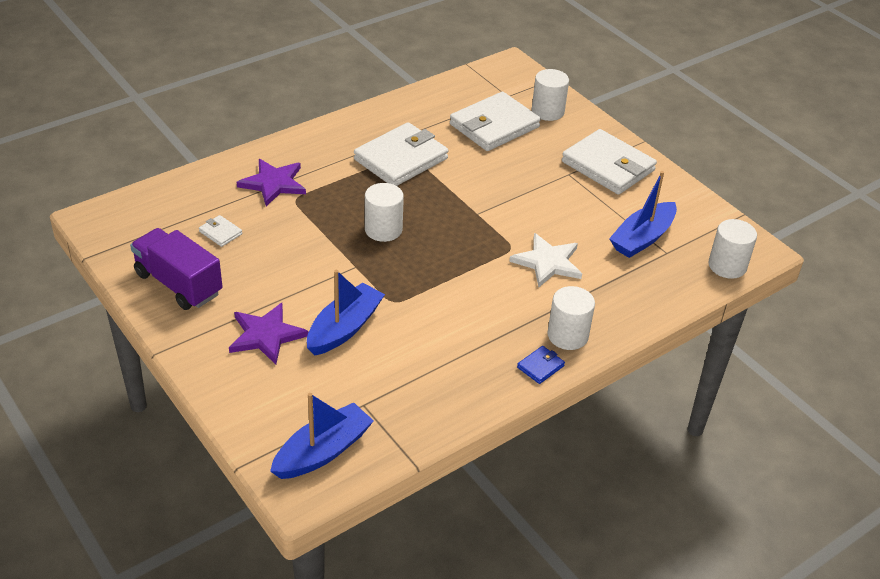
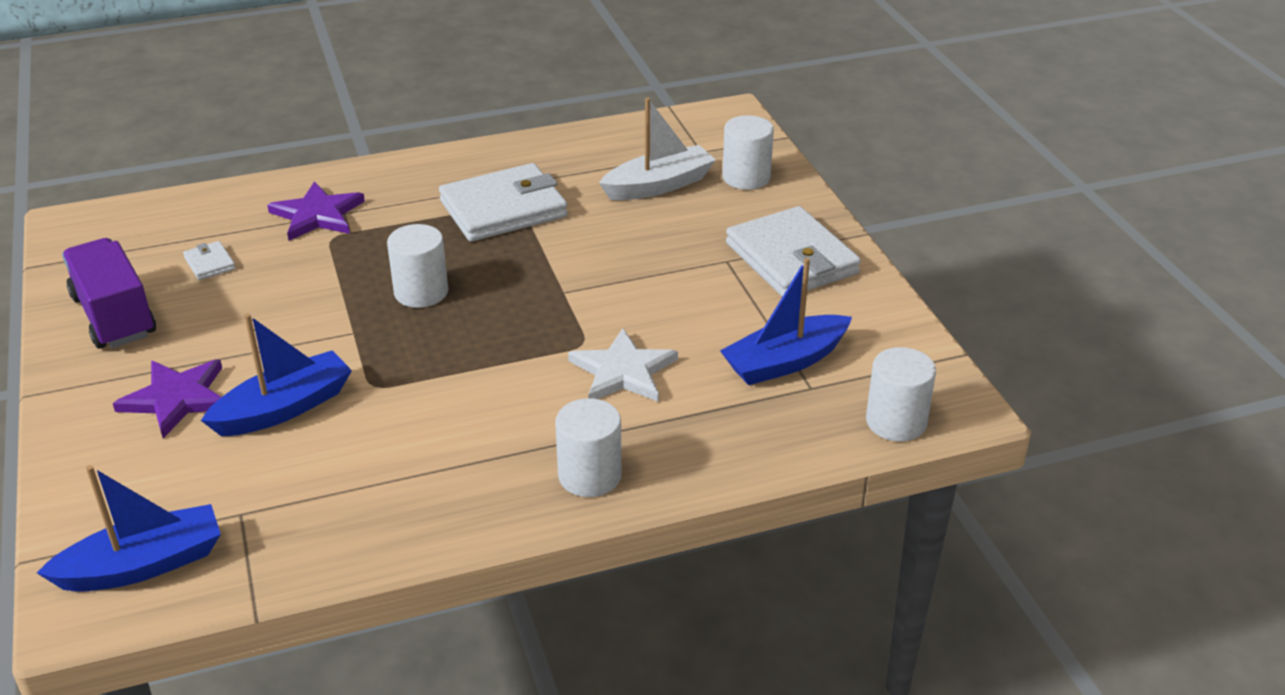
camera: 20 degrees right, 5 degrees down
(494, 126) = (658, 185): white wallet -> white boat
(540, 366) = (522, 511): blue wallet -> none

